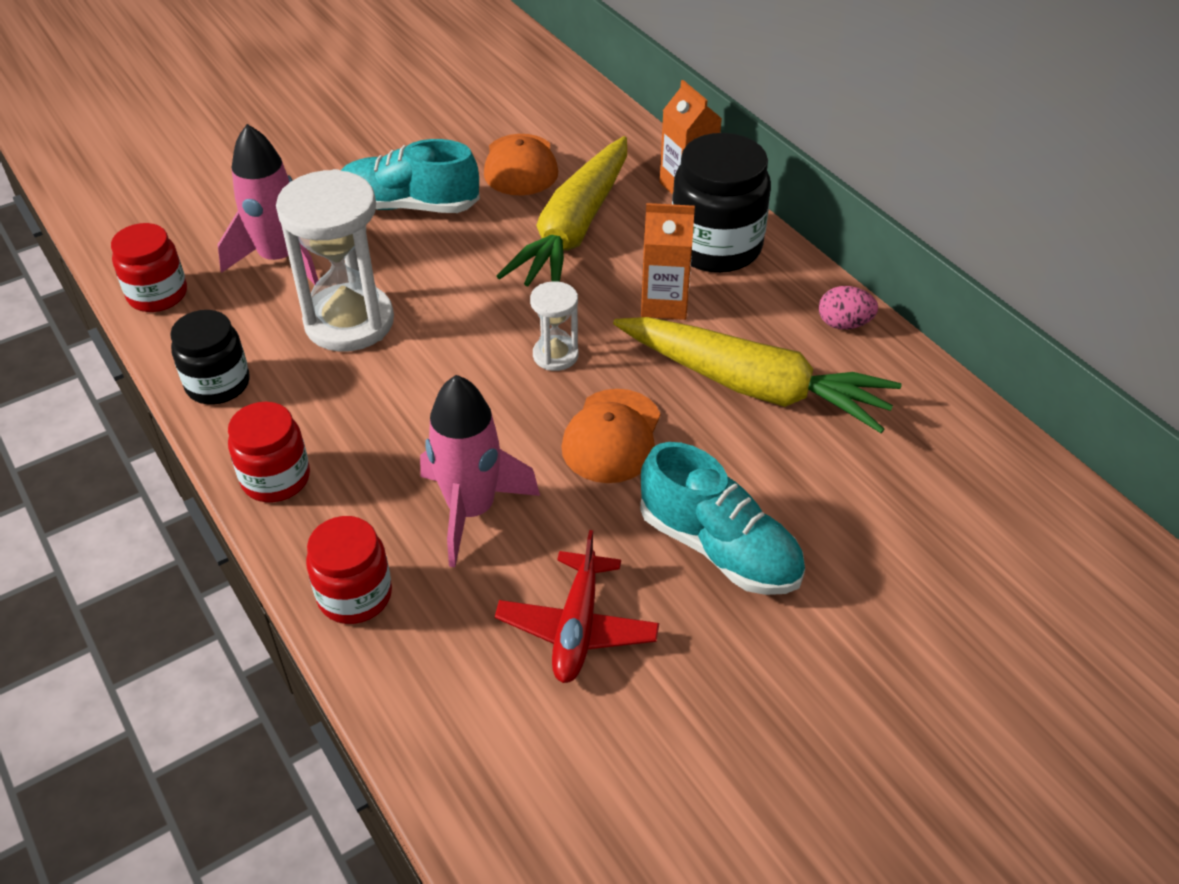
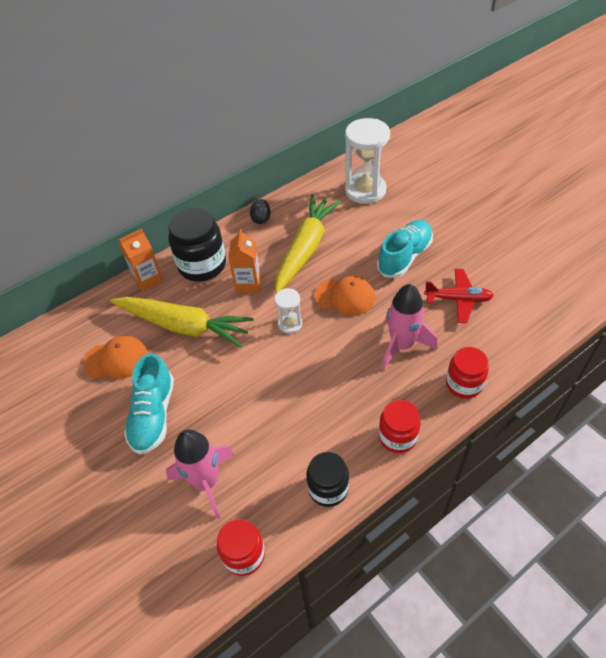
camera: 90 degrees left, 5 degrees up
(349, 322) = (268, 427): white hourglass -> white hourglass (365, 190)
(844, 324) = (261, 219): pink egg -> black egg

